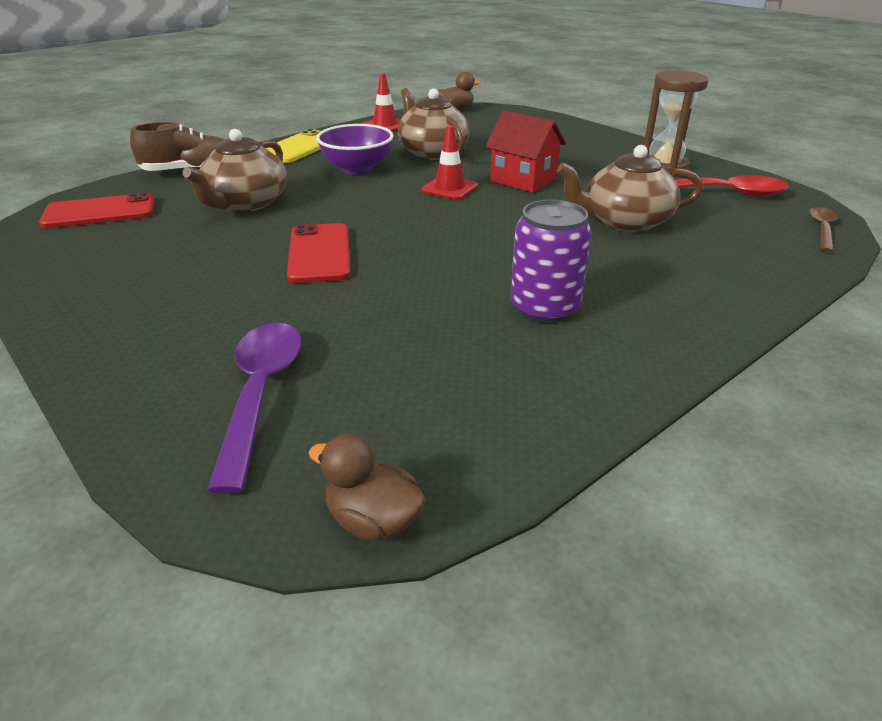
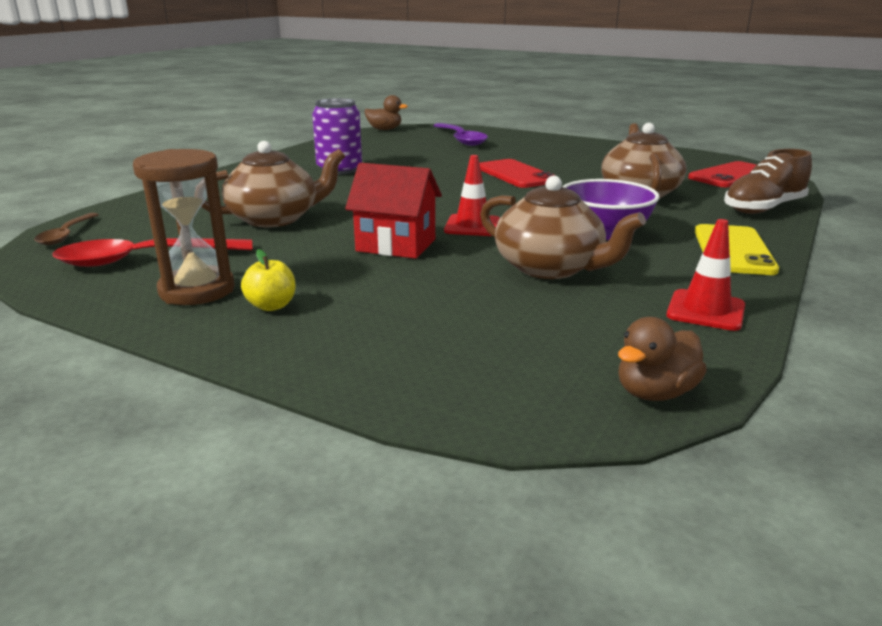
camera: 160 degrees right, 10 degrees down
(613, 153) = (271, 306): none -> yellow apple

